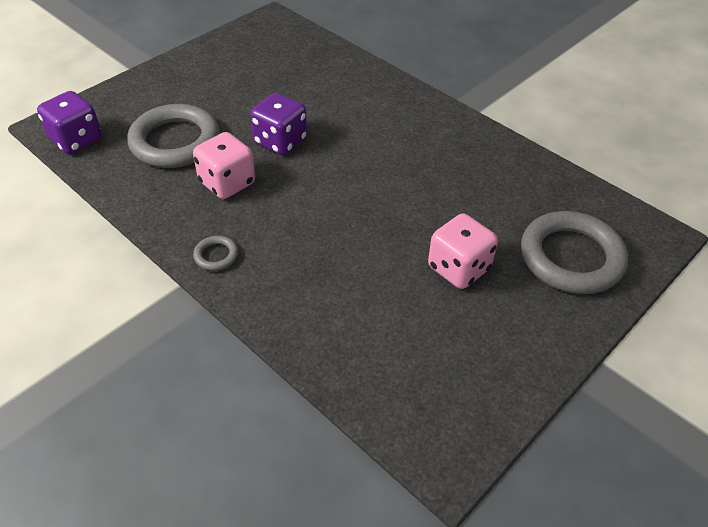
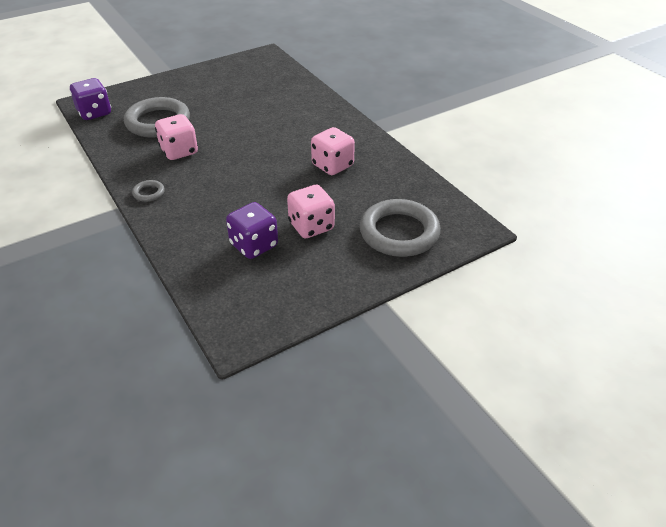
camera: 15 degrees right, 5 degrees down
(280, 141) = (229, 131): purple dice -> purple dice (254, 245)
(440, 173) = (332, 165): none -> pink dice

